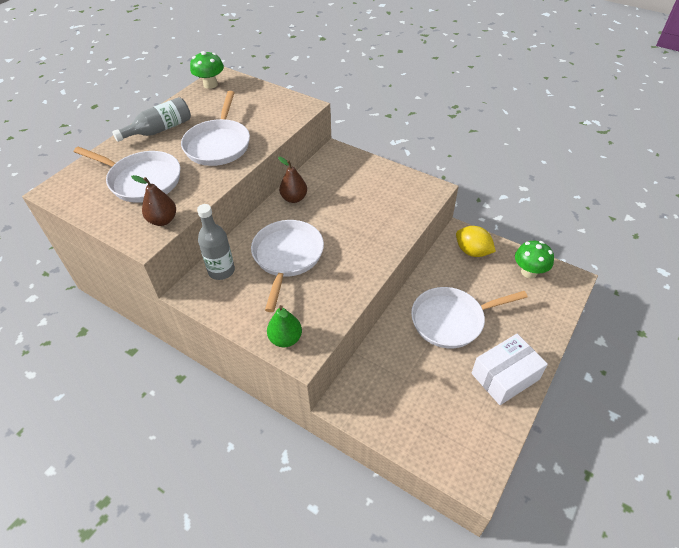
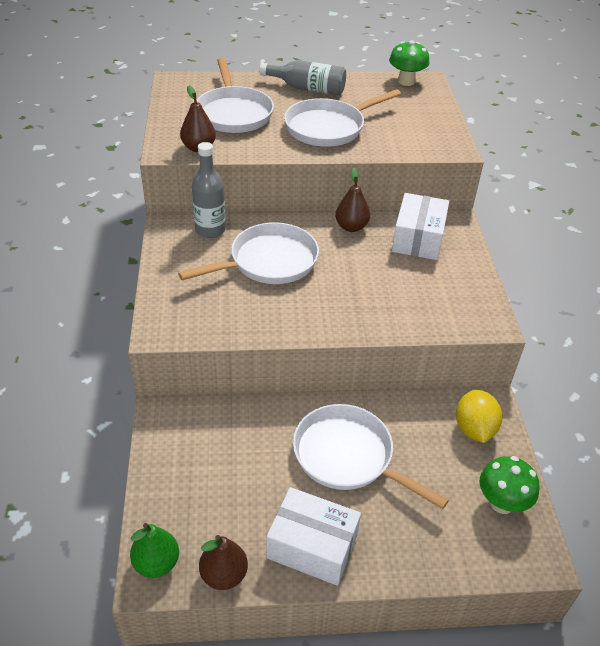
camera: 50 degrees right, 5 degrees down
(285, 339) = (168, 311): green pear -> green pear (156, 563)
(335, 176) = (418, 239): none -> white box
(498, 435) = (224, 575): none -> brown pear

